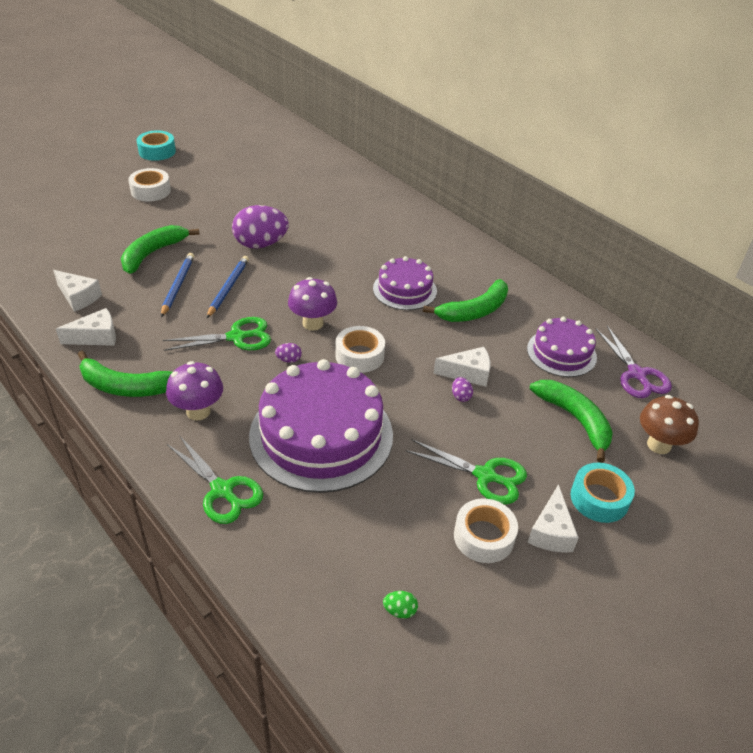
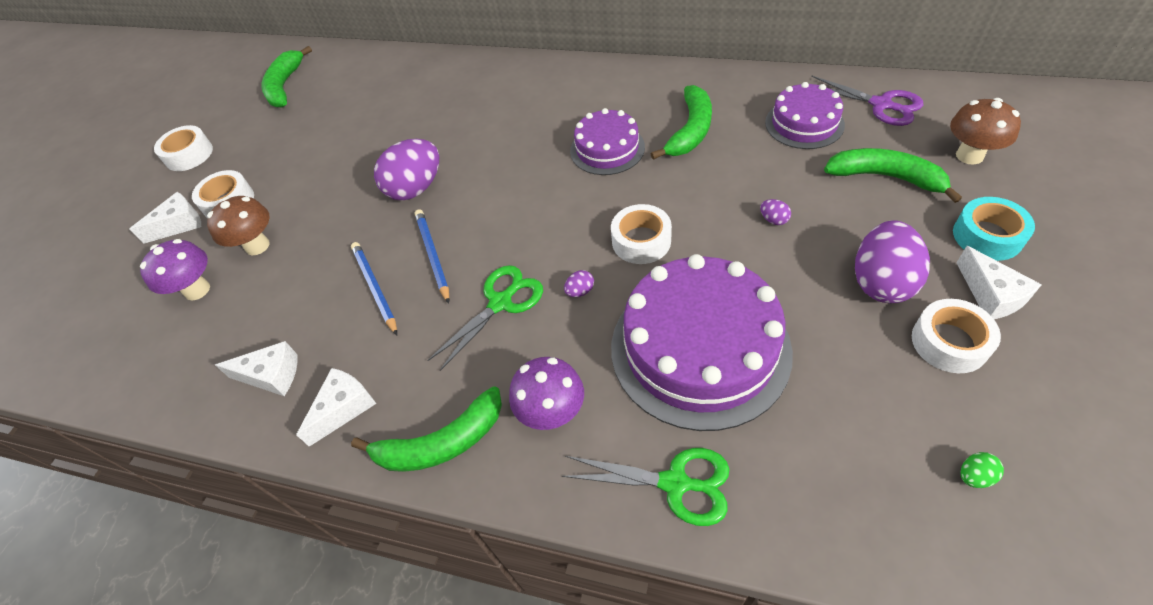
camera: 25 degrees left, 10 degrees up
(141, 224) = (257, 246): none -> brown mushroom
(153, 254) = (307, 270): green banana -> green banana (285, 86)
(157, 151) = (189, 155): turquoise tape -> white tape
(313, 323) = (560, 238): purple mushroom -> purple mushroom (197, 290)
(468, 373) = (754, 193): white cheese -> white cheese (179, 224)
(485, 476) = (881, 282): green scissors -> purple egg

